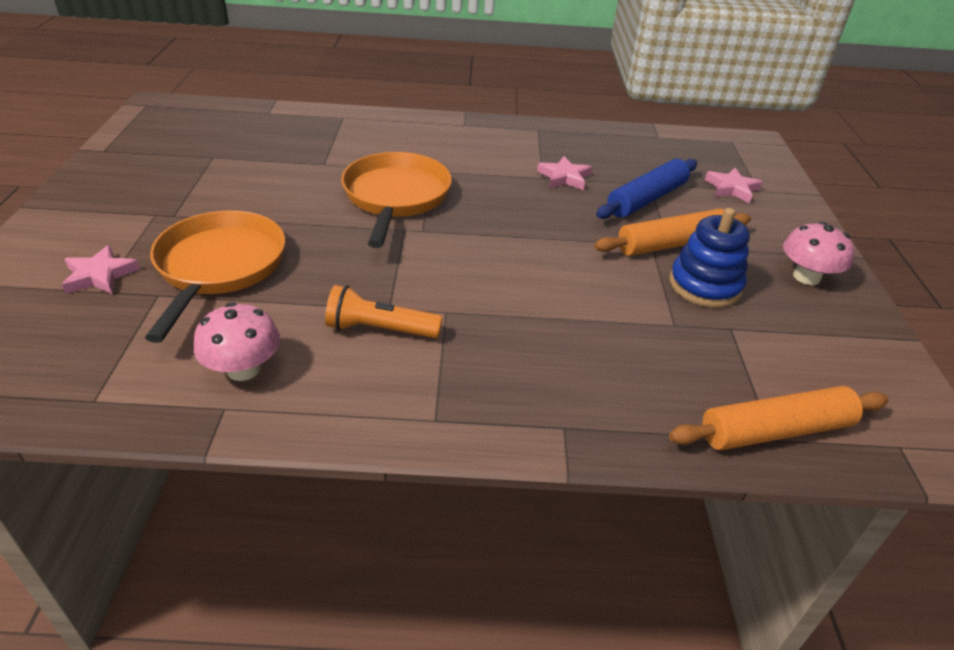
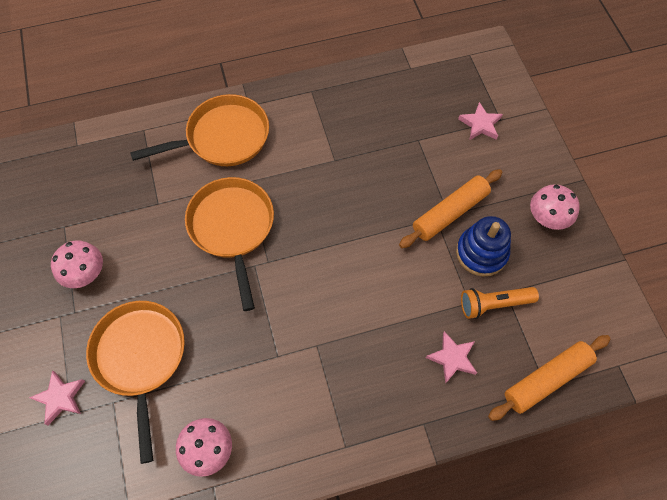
camera: 15 degrees left, 25 degrees up
(209, 191) = (85, 273): none -> pink mushroom
(380, 329) = (280, 379): orange flashlight -> orange flashlight (493, 304)
(423, 138) = (222, 137): none -> orange pan
(564, 177) = (351, 154): pink star -> pink star (452, 358)
(646, 199) = (420, 161): blue rolling pin -> none

